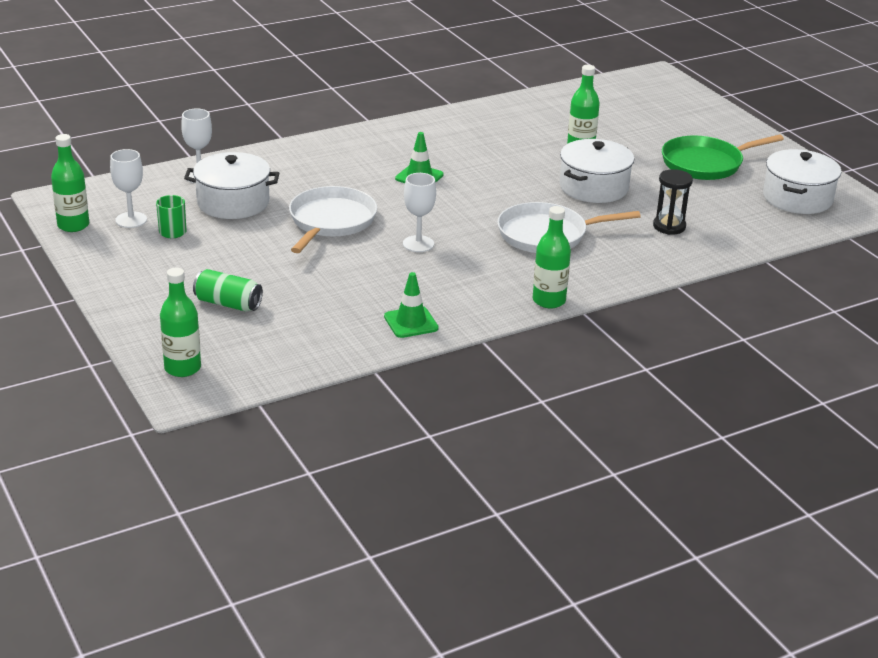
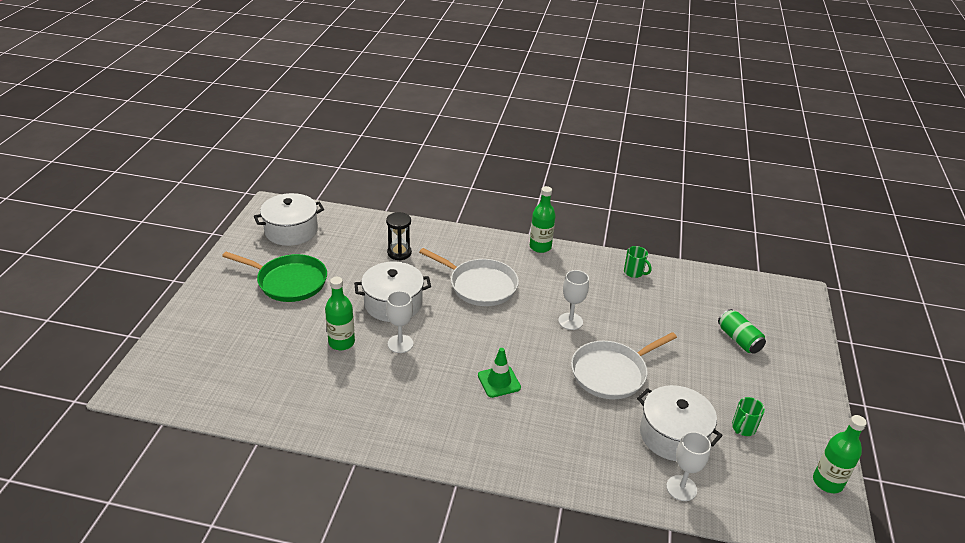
camera: 140 degrees left, 5 degrees up
(131, 220) = (773, 461): white goblet -> white goblet (400, 344)
(182, 368) = (793, 309): green bottle -> none
(411, 322) = (634, 272): green traffic cone -> green mug

